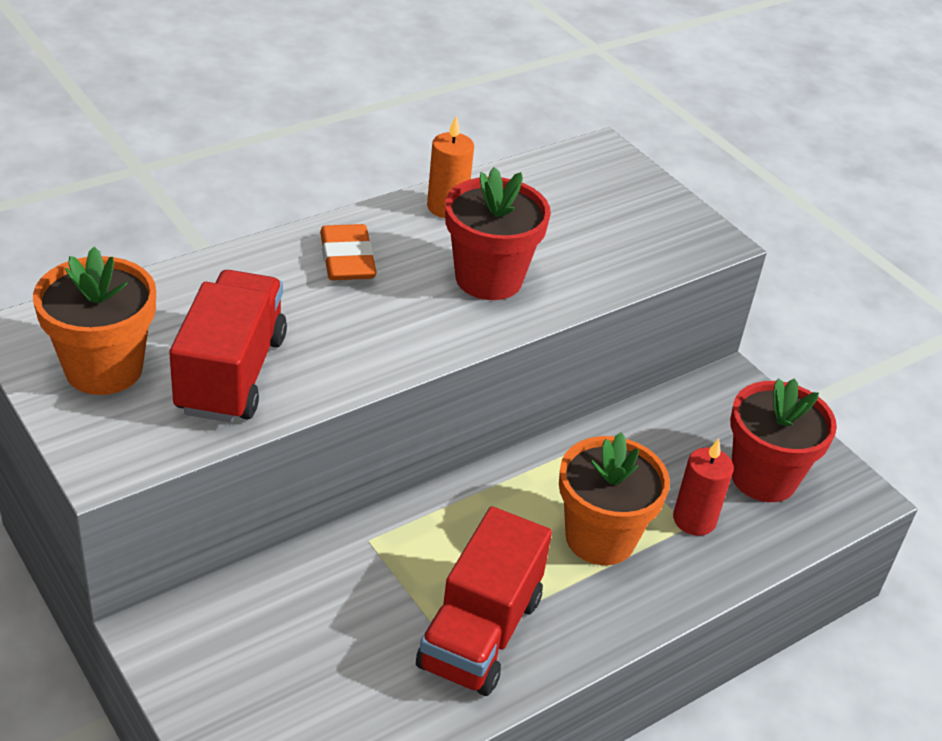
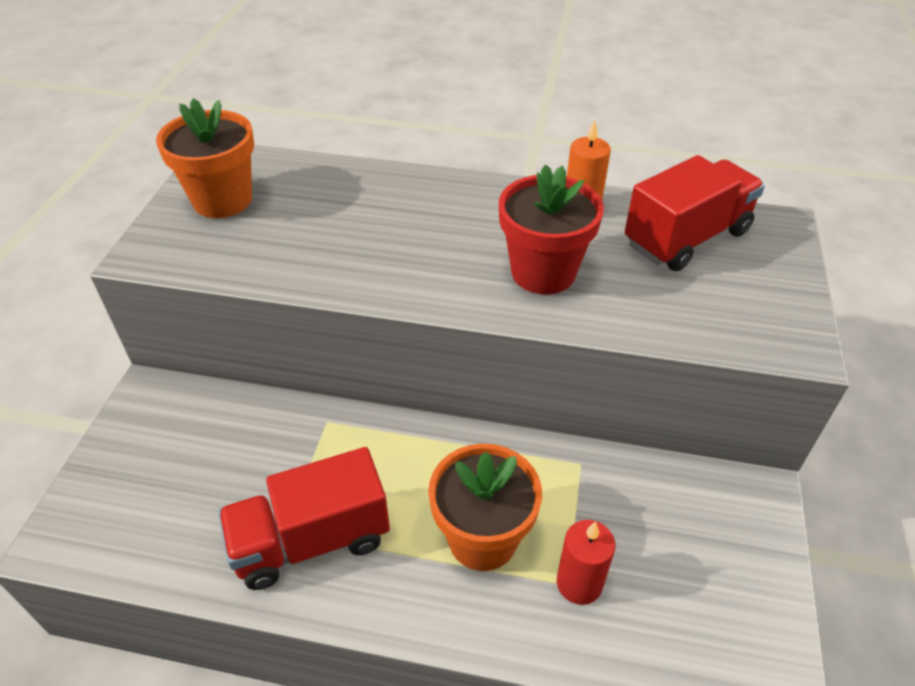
camera: 50 degrees right, 5 degrees up
(231, 374) = (282, 242): red truck -> red truck (686, 238)
(347, 259) = (458, 208): orange eraser -> none
(763, 477) = (690, 595): red flower pot -> none

